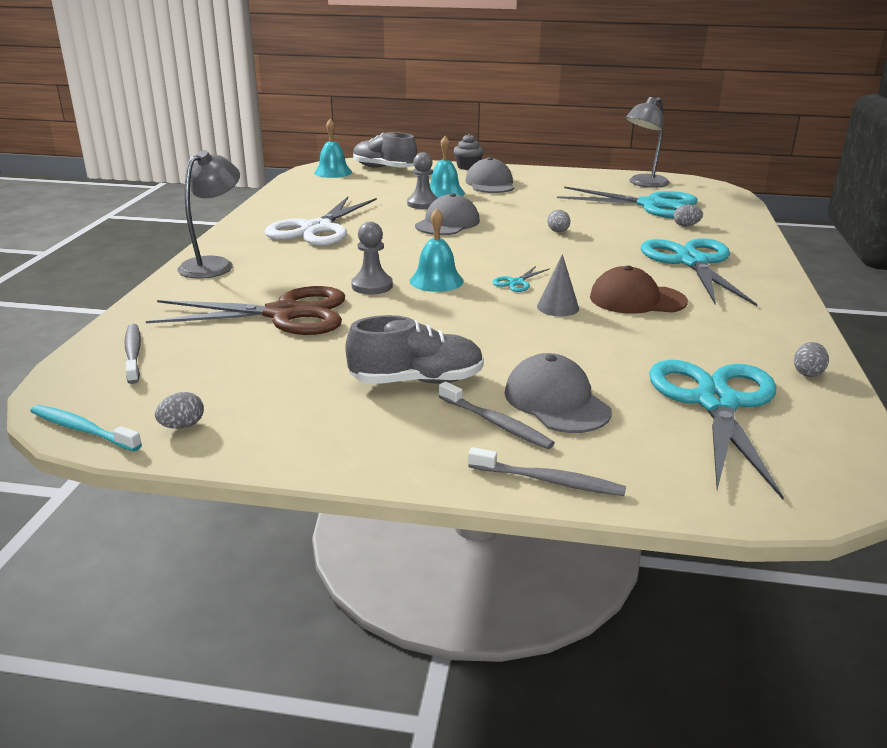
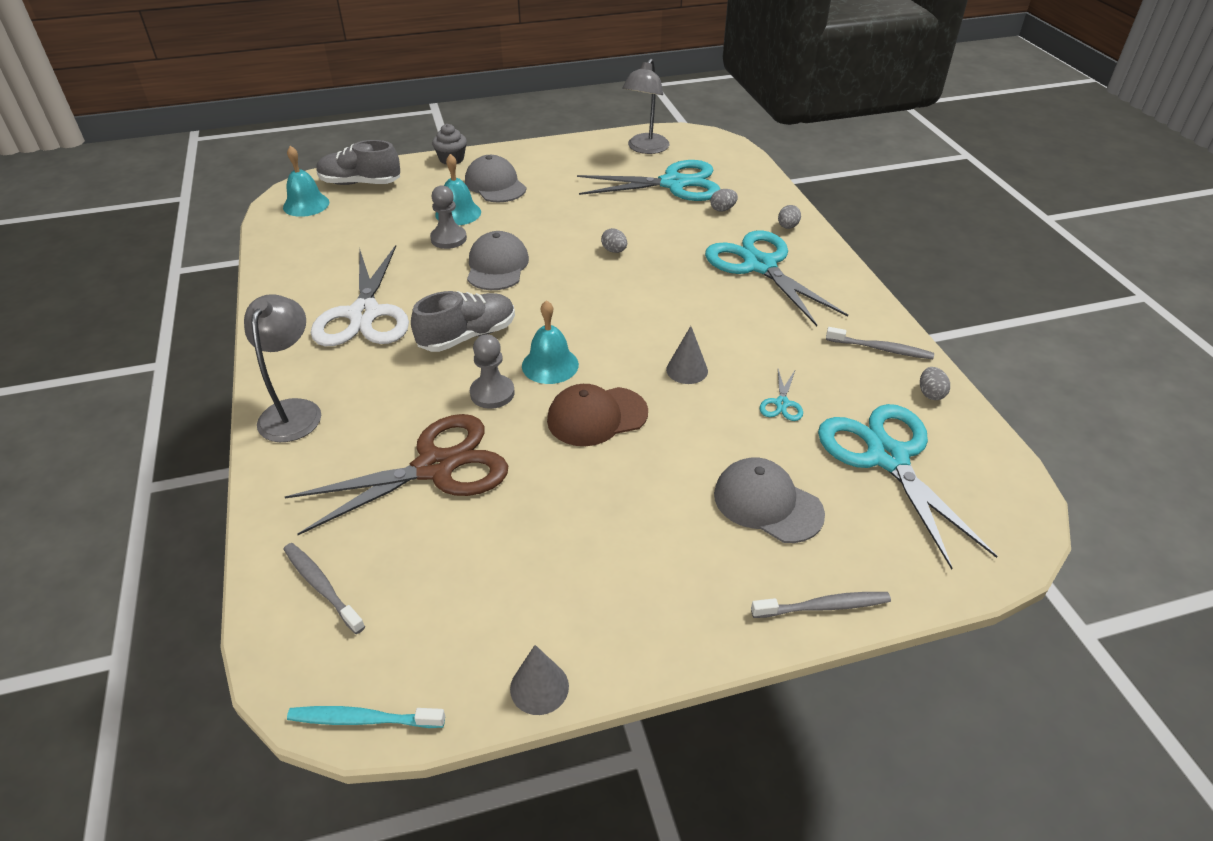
camera: 25 degrees left, 15 degrees up
(182, 426) = (461, 672): grey egg -> grey egg (787, 227)
(233, 453) = (539, 687): none -> grey cone
(417, 381) = (633, 521): grey shoe -> grey shoe (467, 336)
(496, 423) = (737, 551): grey toothbrush -> grey toothbrush (881, 349)
(516, 282) = (627, 344): turquoise scissors -> turquoise scissors (782, 403)
(637, 299) = (746, 336): brown cap -> brown cap (596, 416)

